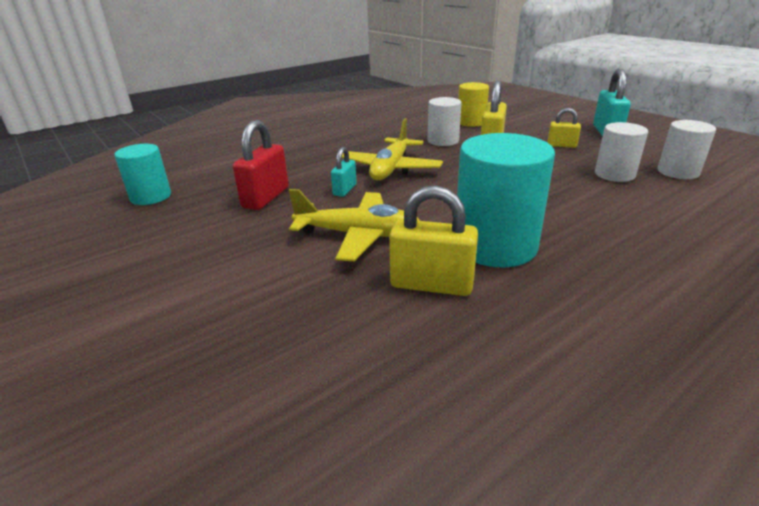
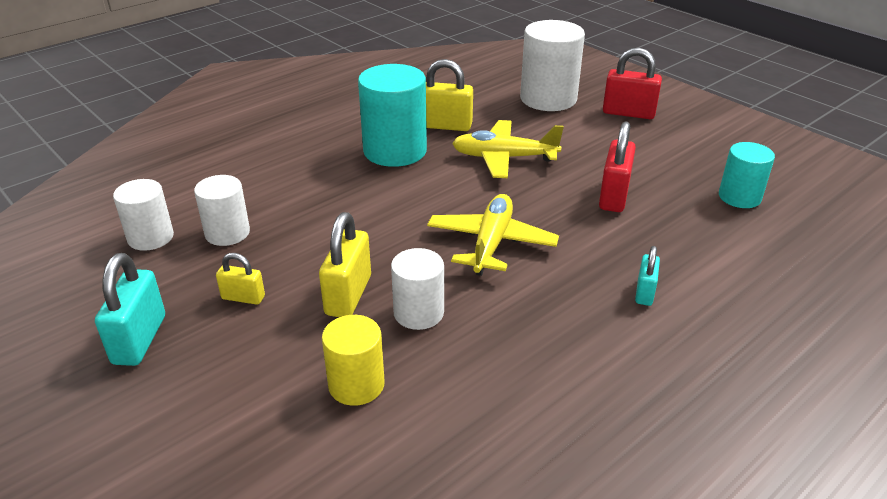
camera: 175 degrees right, 5 degrees up
(134, 304) = (628, 113): none -> red padlock
(239, 343) = (548, 99): none -> white cylinder
(345, 190) = (535, 207): turquoise padlock -> turquoise padlock (644, 292)

